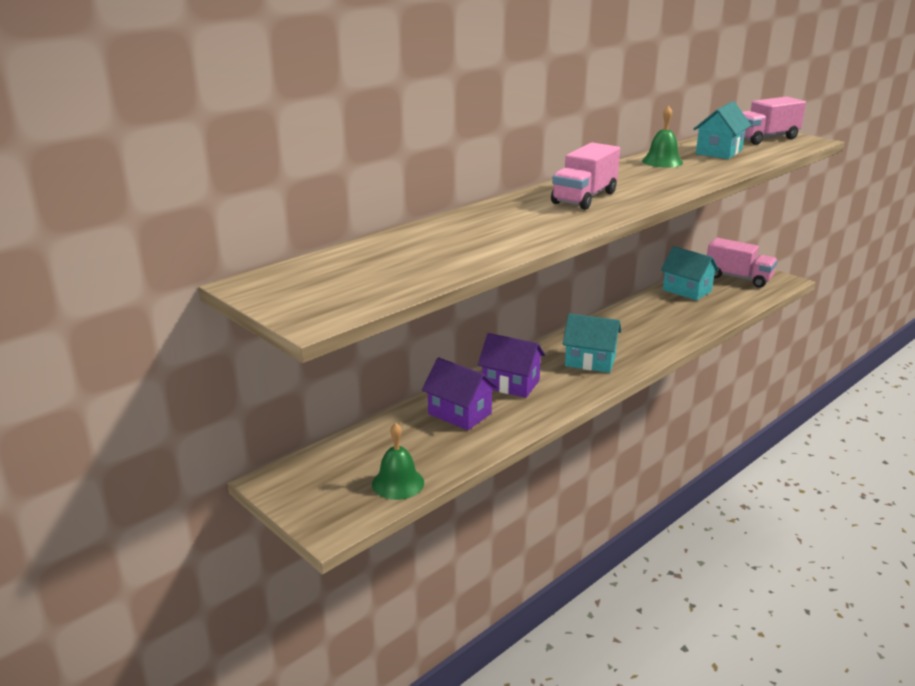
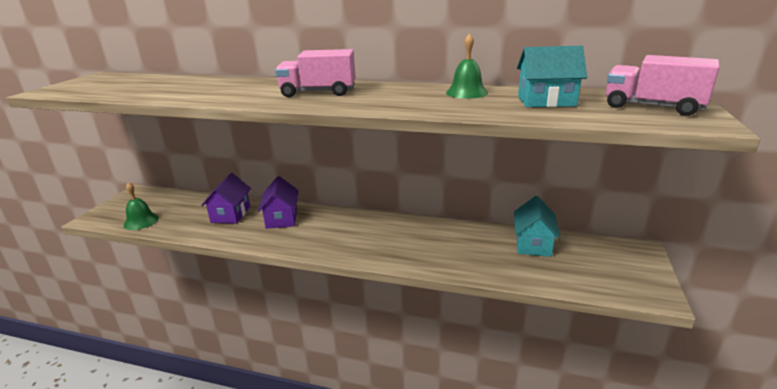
camera: 60 degrees right, 0 degrees up
(590, 361) = (341, 236): turquoise house -> none
(738, 278) = (610, 264): pink truck -> none

